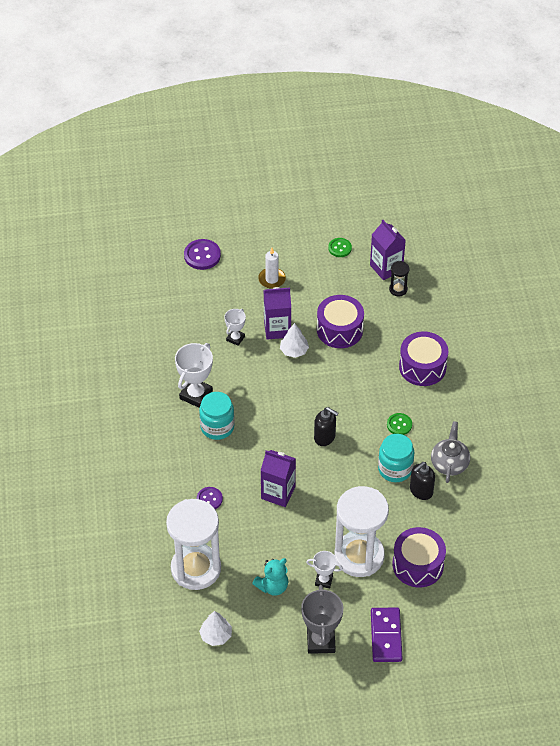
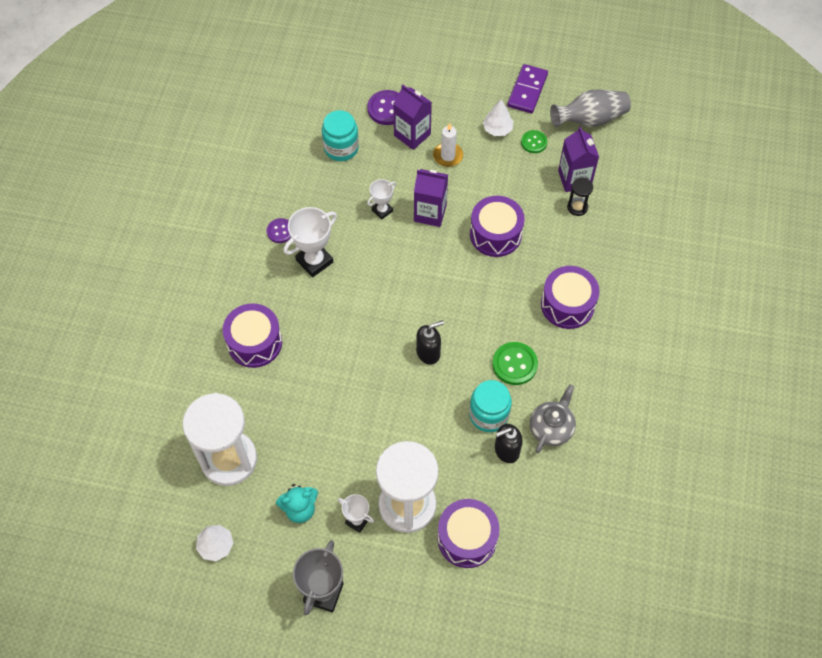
camera: 20 degrees right, 10 degrees up
(175, 473) = (254, 342): none -> purple drum
(209, 499) = (277, 384): purple button -> purple button (280, 231)
(217, 427) = (321, 304): turquoise jar -> turquoise jar (341, 148)
(278, 493) = (352, 401): purple carton -> purple carton (412, 135)
(294, 350) = (437, 243): white tree -> white tree (497, 129)
(325, 437) = (428, 353): black soap dispenser -> black soap dispenser turned 75 degrees counterclockwise
(379, 217) = (590, 119): none -> grey vase
(386, 636) = (397, 613): purple domino -> purple domino (527, 90)
(399, 425) = (514, 364): green button -> green button, size x1.56

